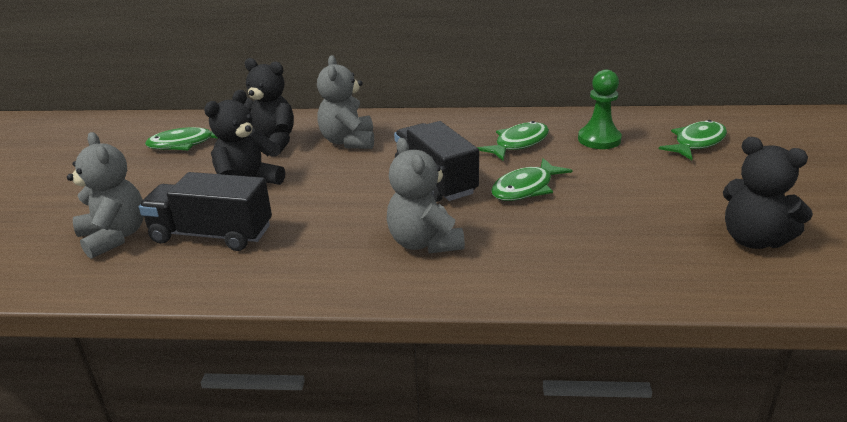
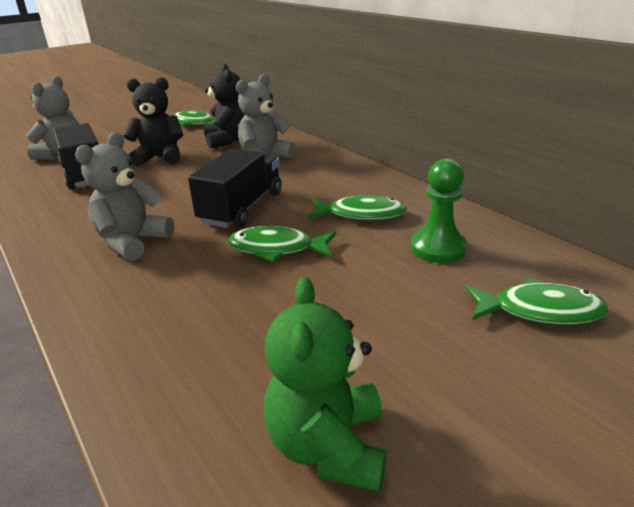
camera: 50 degrees right, 0 degrees up
(753, 240) = (328, 446): black teddy bear -> green teddy bear

